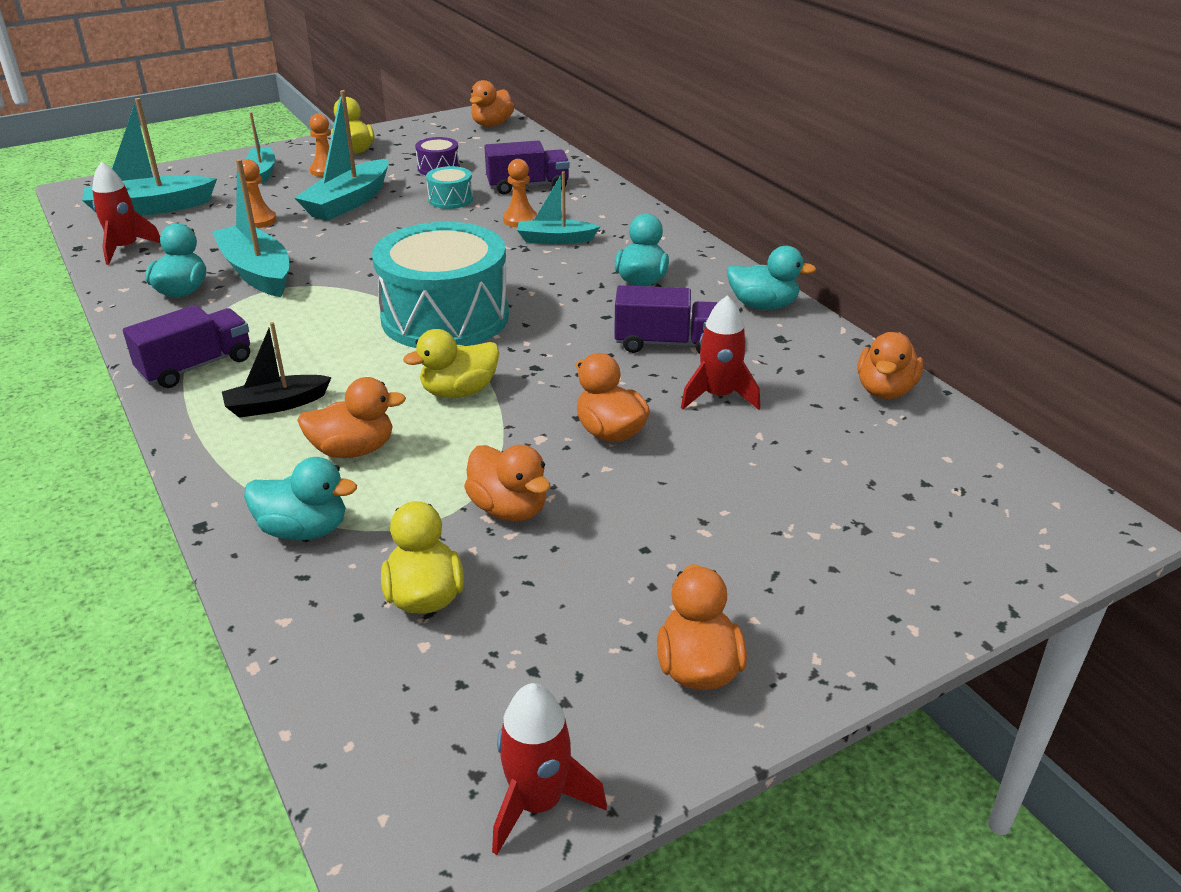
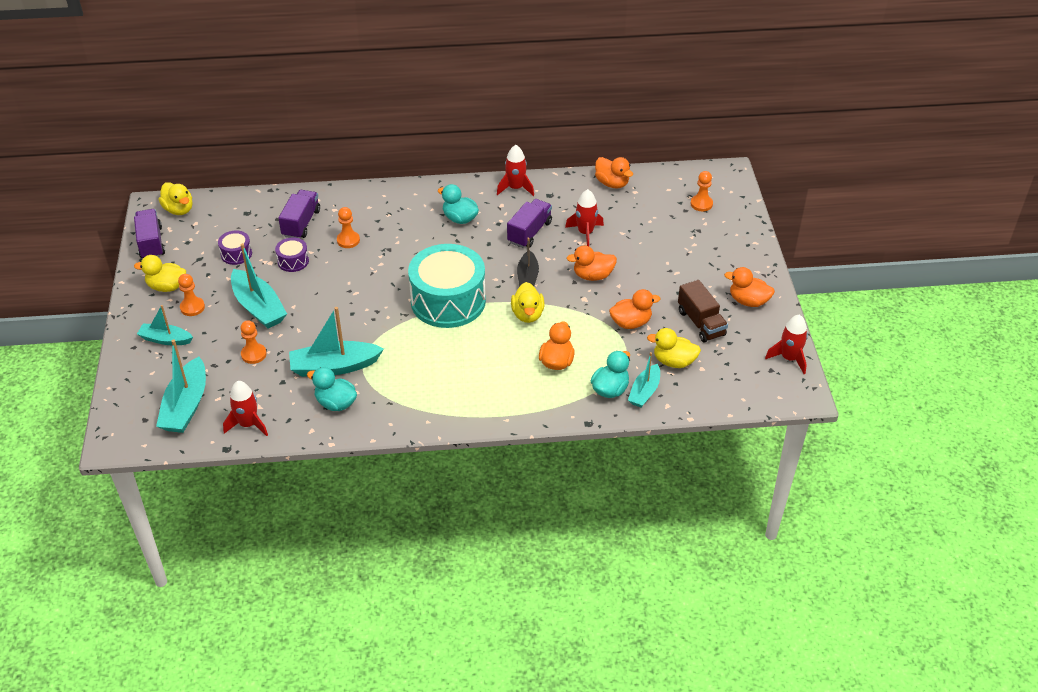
camera: 65 degrees left, 10 degrees up
(196, 366) = (436, 408): purple truck -> purple truck (151, 243)
(276, 405) = (498, 382): black boat -> black boat (527, 277)
(450, 199) = (293, 261): turquoise drum -> purple drum
(492, 125) = (179, 209): orange duck -> yellow duck
(555, 240) = (386, 234): turquoise boat -> turquoise boat (644, 392)
(570, 607) = (701, 323): none -> brown truck
(763, 305) = (515, 188): turquoise duck -> red rocket
(953, 512) = (701, 204): none -> orange pawn

